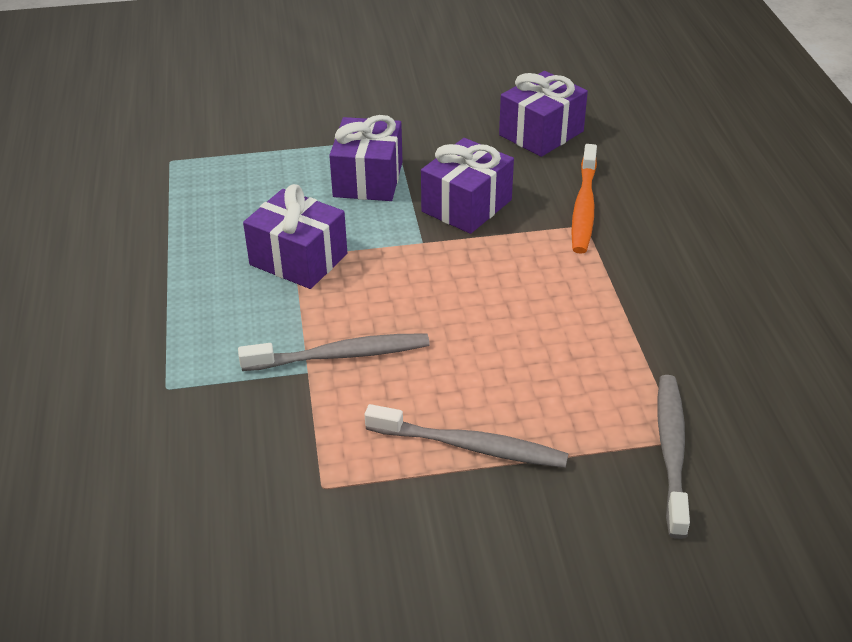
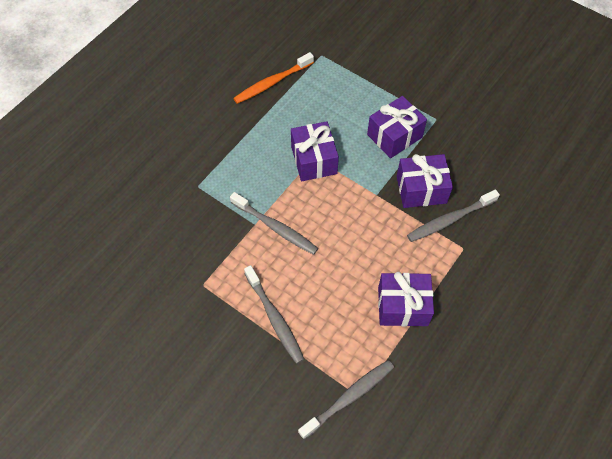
camera: 45 degrees right, 20 degrees up
(535, 211) = (450, 220): none -> grey toothbrush
(541, 133) = (514, 172): purple gift -> purple gift (402, 306)
(584, 207) = (477, 237): orange toothbrush -> orange toothbrush (272, 83)

